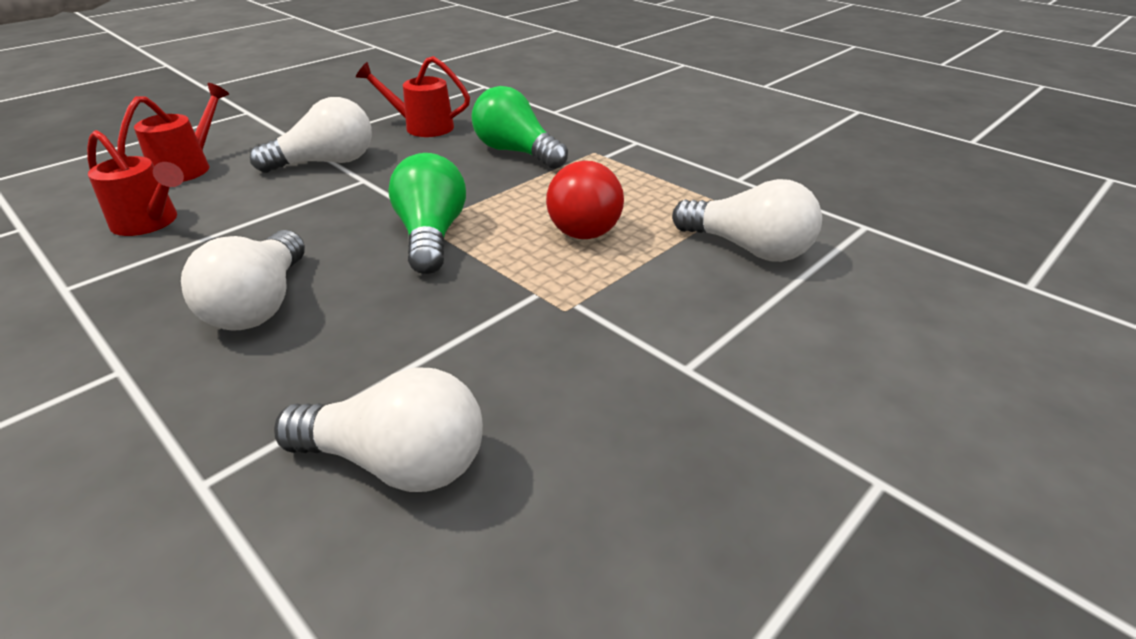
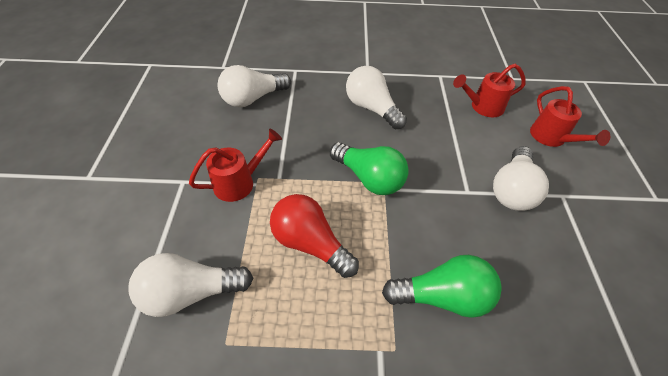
camera: 135 degrees right, 15 degrees up
(422, 127) = (548, 276): red watering can -> red watering can (240, 182)

